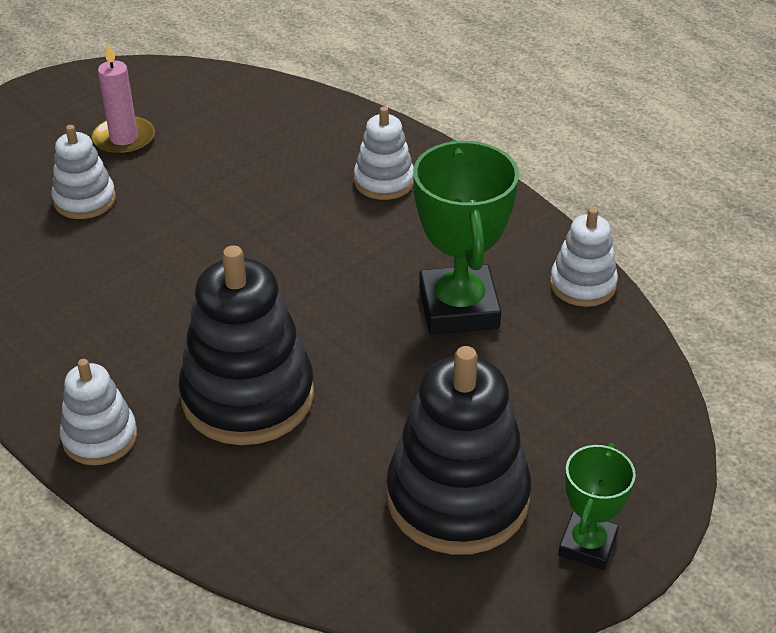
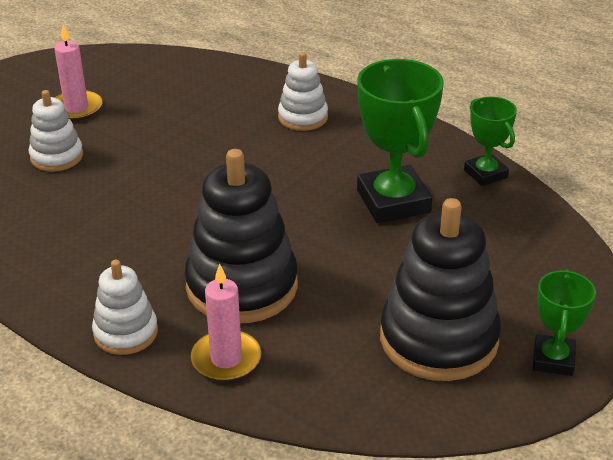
camera: 10 degrees left, 5 degrees down
(203, 487) = (226, 359): none -> pink candle
(582, 284) = (485, 174): white stacking toy -> green trophy

